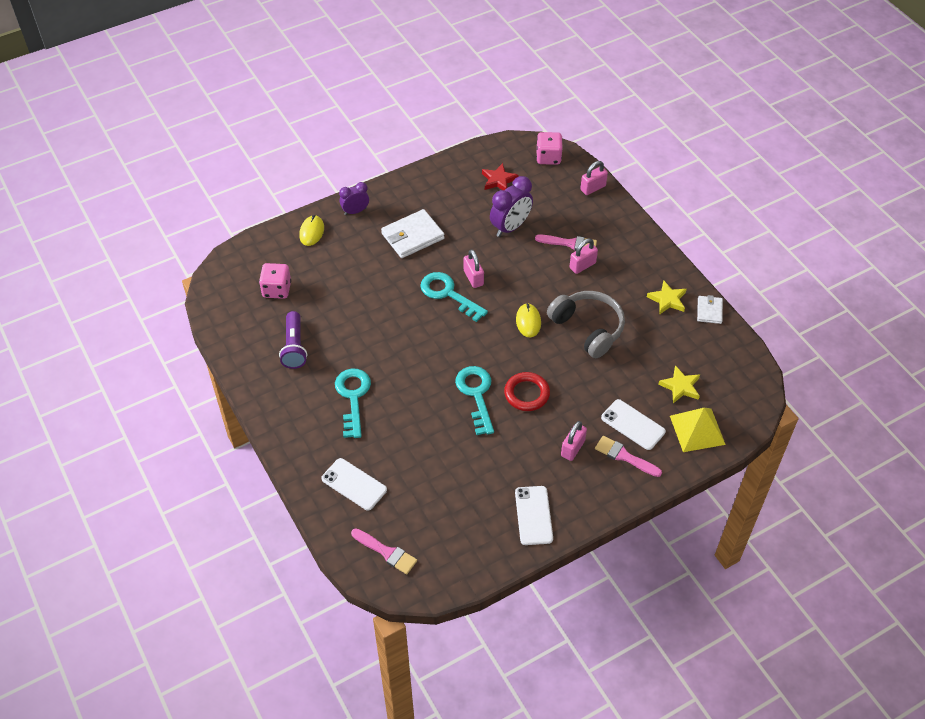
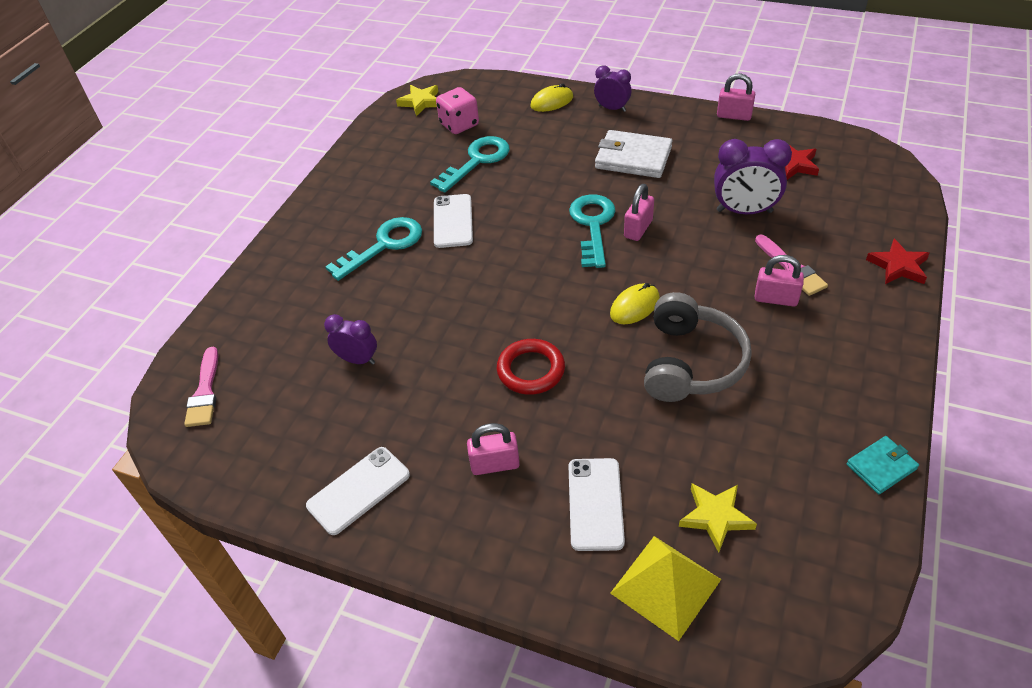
camera: 55 degrees right, 5 degrees down
(294, 347) = (404, 174): purple flashlight -> none
(354, 484) = (274, 313): white phone -> white phone (453, 221)
(438, 464) = (357, 360): none -> purple clock
(476, 394) = (484, 329): turquoise key -> turquoise key (477, 161)
(548, 157) = (883, 177): pink dice -> none
(593, 188) = (899, 235): pink padlock -> pink padlock (734, 116)
(611, 206) = (898, 266): none -> red star
(624, 456) = (535, 527): pink brush -> none
(667, 300) = (837, 410): yellow star -> yellow star (421, 102)
(709, 311) = (881, 467): white wallet -> turquoise wallet

